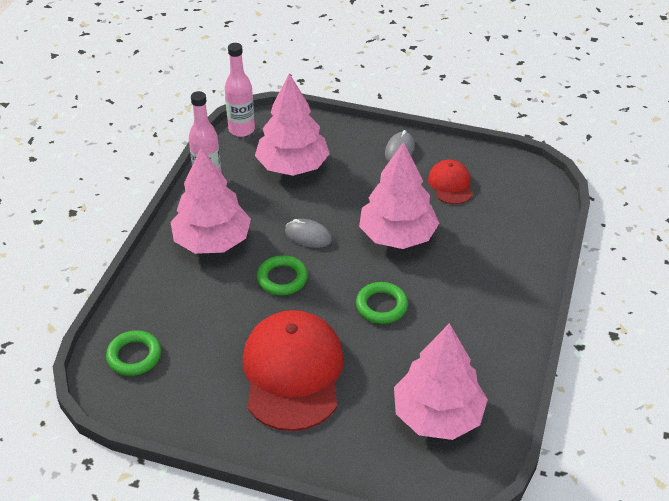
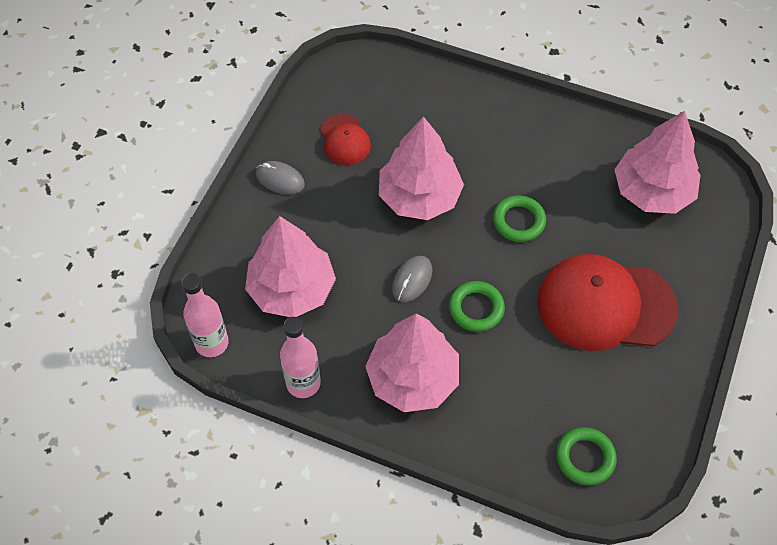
camera: 85 degrees left, 15 degrees up
(450, 184) = (345, 140): red cap -> red cap turned 105 degrees counterclockwise

